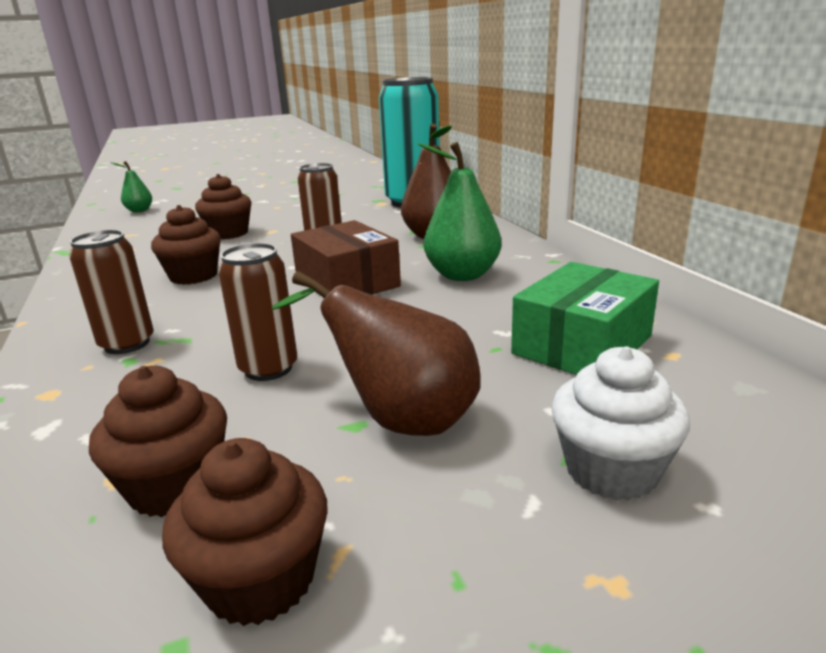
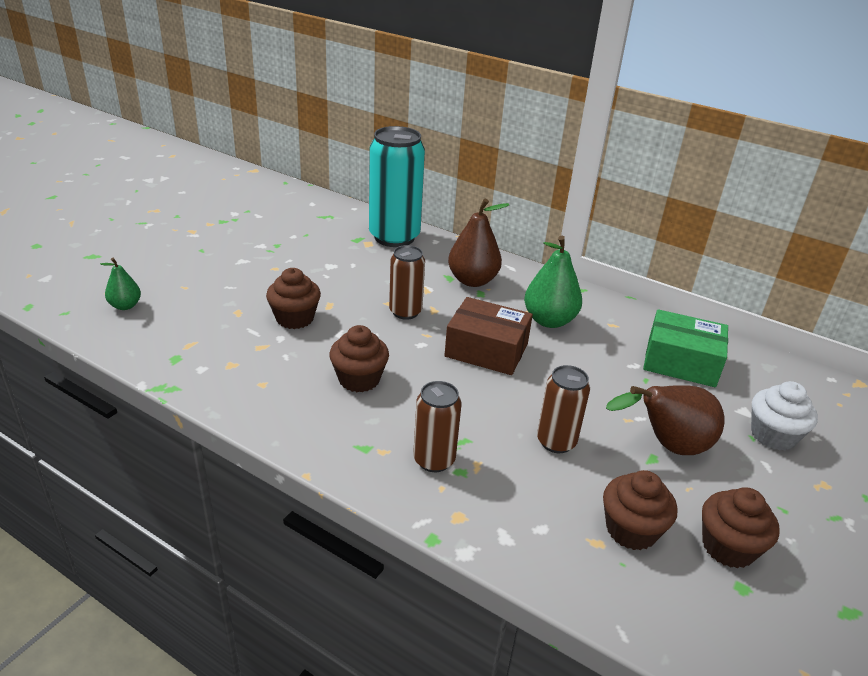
camera: 40 degrees left, 10 degrees up
(582, 345) = (681, 362): green box -> green box turned 75 degrees counterclockwise

